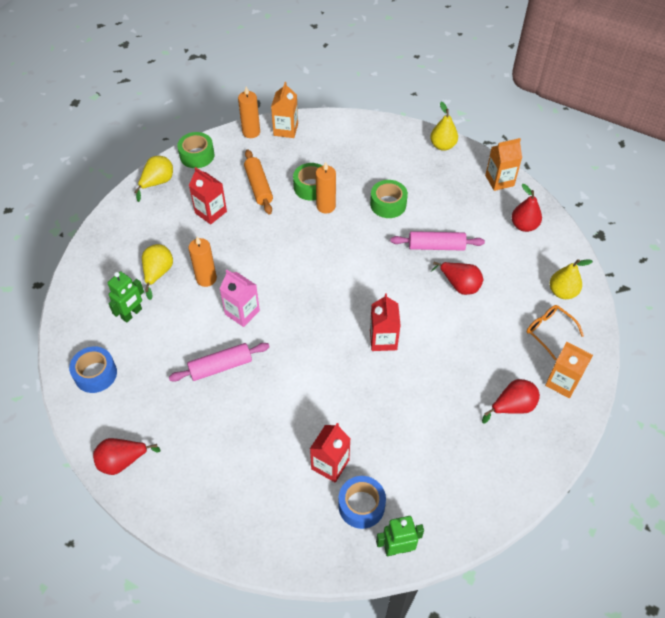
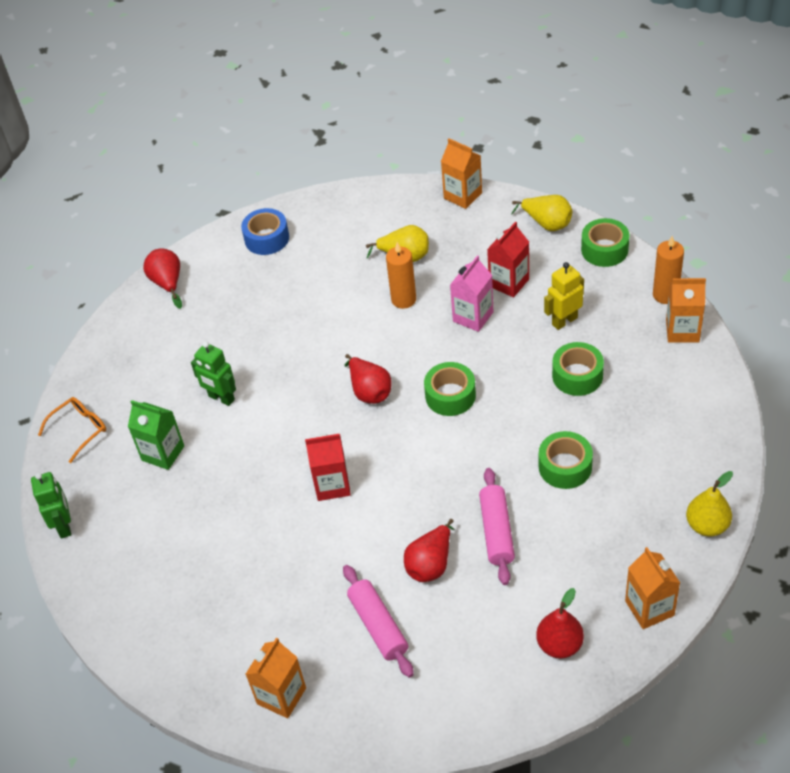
camera: 90 degrees right, 5 degrees down
(104, 229) = (463, 196): none -> orange carton
(132, 314) = (345, 248): green robot -> green robot (221, 398)
(220, 366) = (282, 336): pink rolling pin -> pink rolling pin (378, 626)
(242, 312) = (358, 341): pink carton -> pink carton (473, 317)
(259, 186) = (564, 321): orange rolling pin -> yellow robot
(312, 259) = (450, 396): none -> green tape
(326, 206) = (545, 397): orange candle -> none
(330, 464) = (163, 453): red carton -> green carton
(361, 505) = (114, 487): blue tape -> none
(512, 407) = (241, 634): red pear -> red pear (369, 391)
(549, 331) = (363, 679): orange glasses -> orange glasses (79, 430)
(562, 292) = (436, 698): yellow pear -> none

